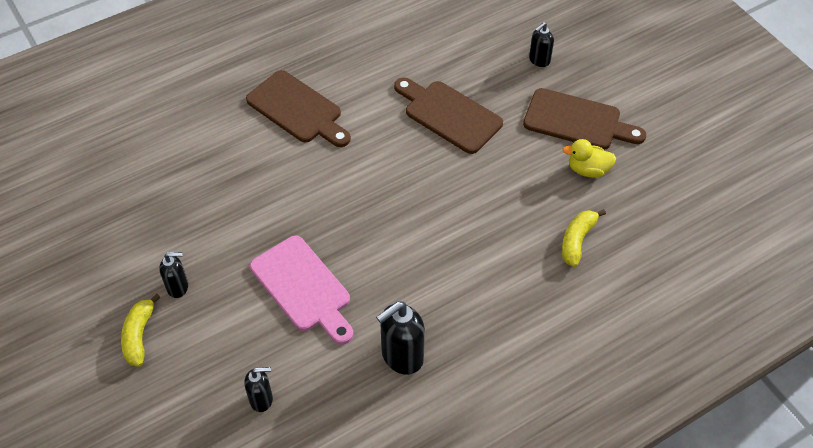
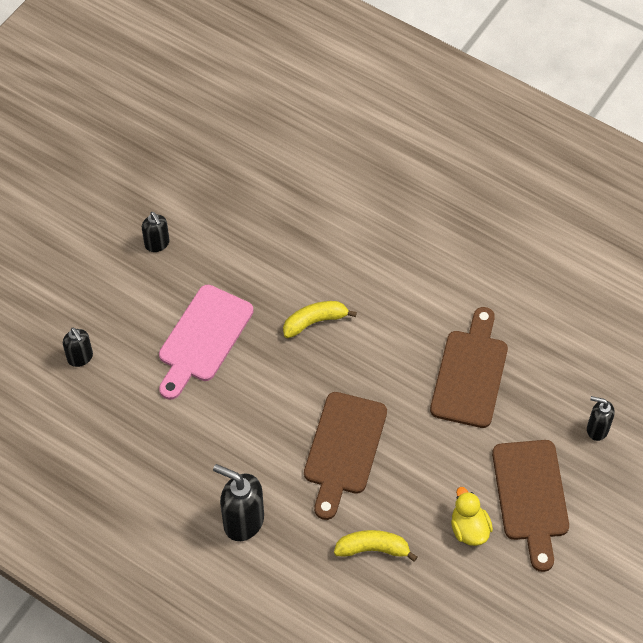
camera: 65 degrees right, 5 degrees up
(139, 335) = (98, 240): yellow banana -> yellow banana (315, 321)
(298, 110) = (401, 241): brown cutting board -> brown cutting board (343, 449)
(401, 356) = (170, 446): black soap dispenser -> black soap dispenser (243, 521)

